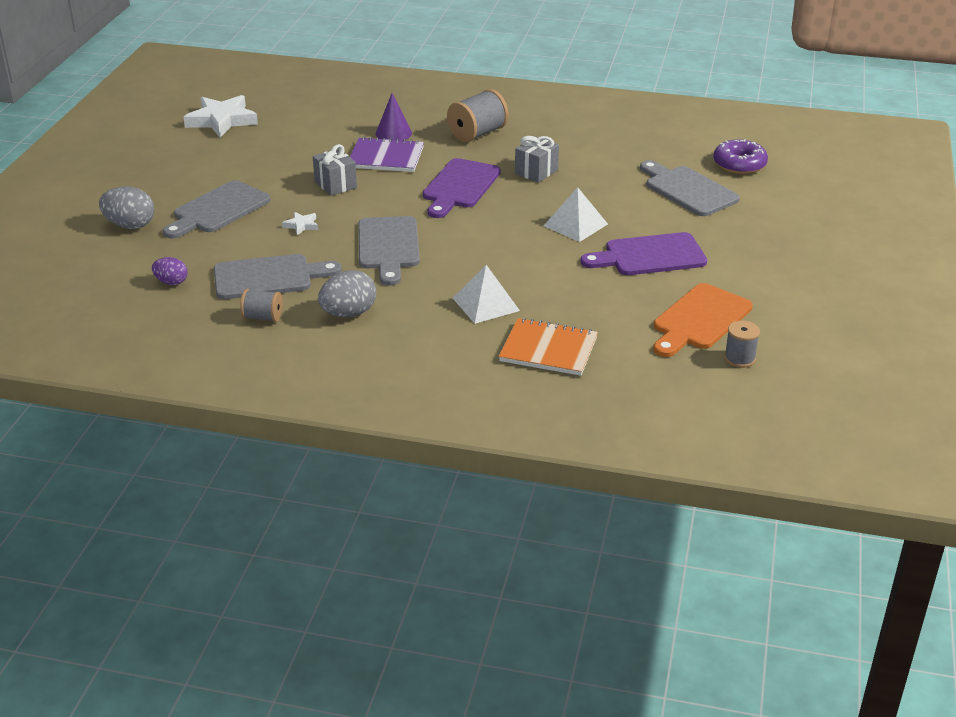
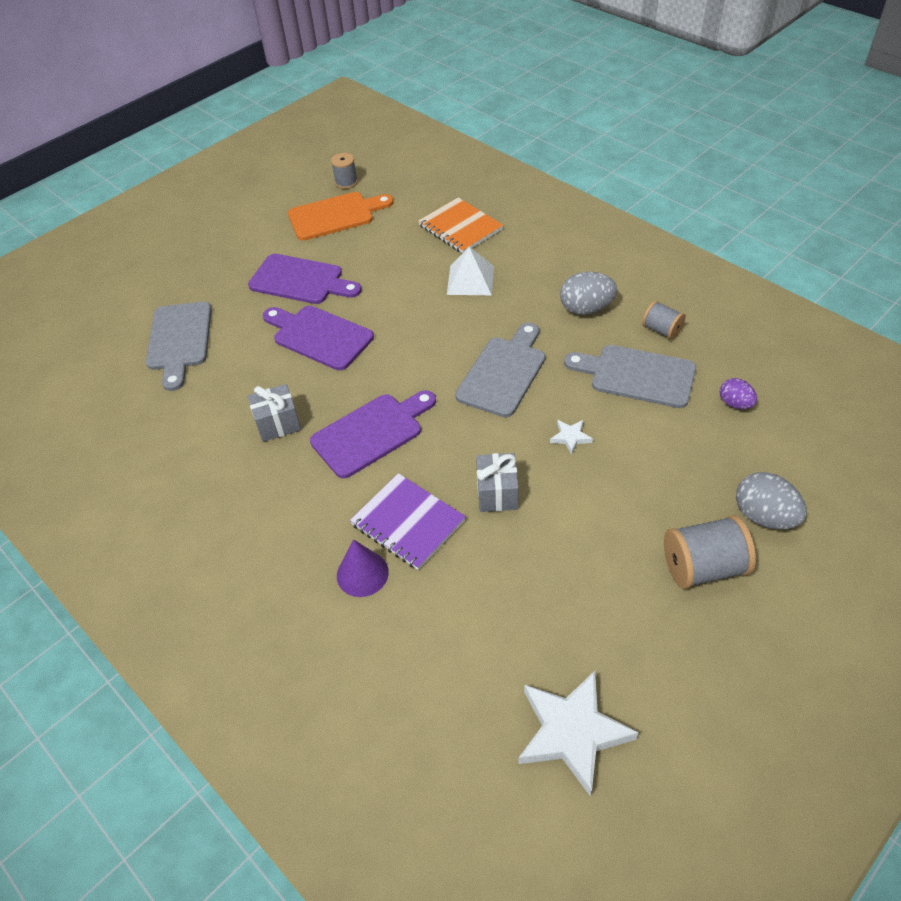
camera: 145 degrees left, 15 degrees up
(218, 210) = (651, 503): grey cutting board -> none
(477, 134) = (270, 523): grey spool -> grey spool (703, 567)
(575, 225) = (319, 336): white pyramid -> purple cutting board
(739, 164) = (94, 355): purple donut -> none

